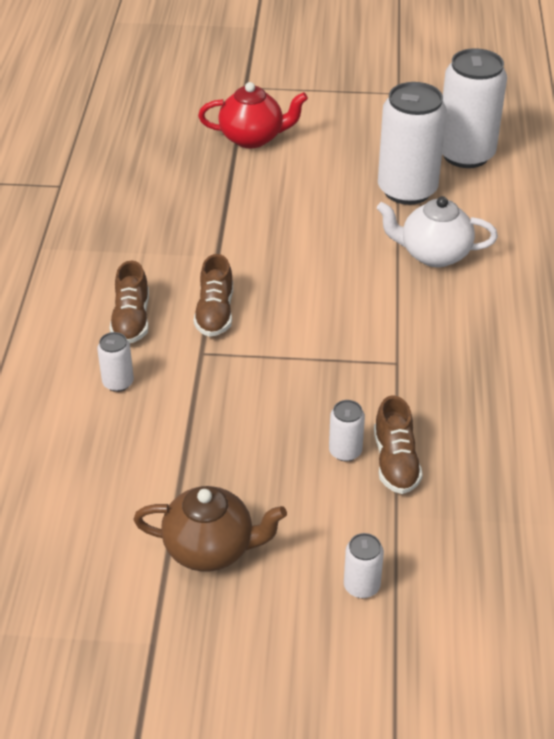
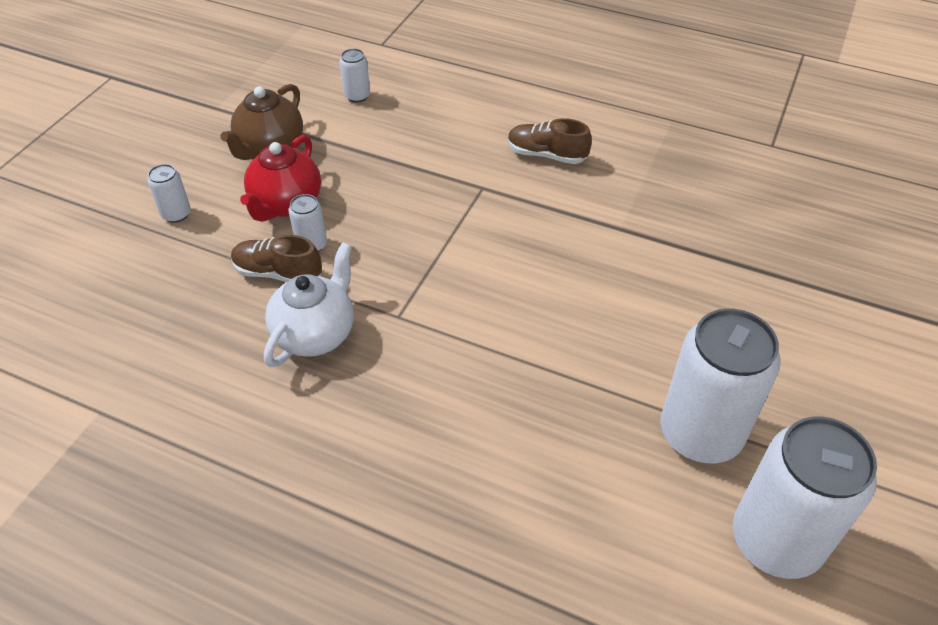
camera: 110 degrees right, 5 degrees up
(118, 382) = (471, 134): white can -> white can (357, 96)
(215, 313) = (533, 207): brown shoe -> none
(252, 138) = (847, 311): red teapot -> red teapot (286, 204)
(434, 254) = (558, 412): white teapot -> white teapot (315, 334)

